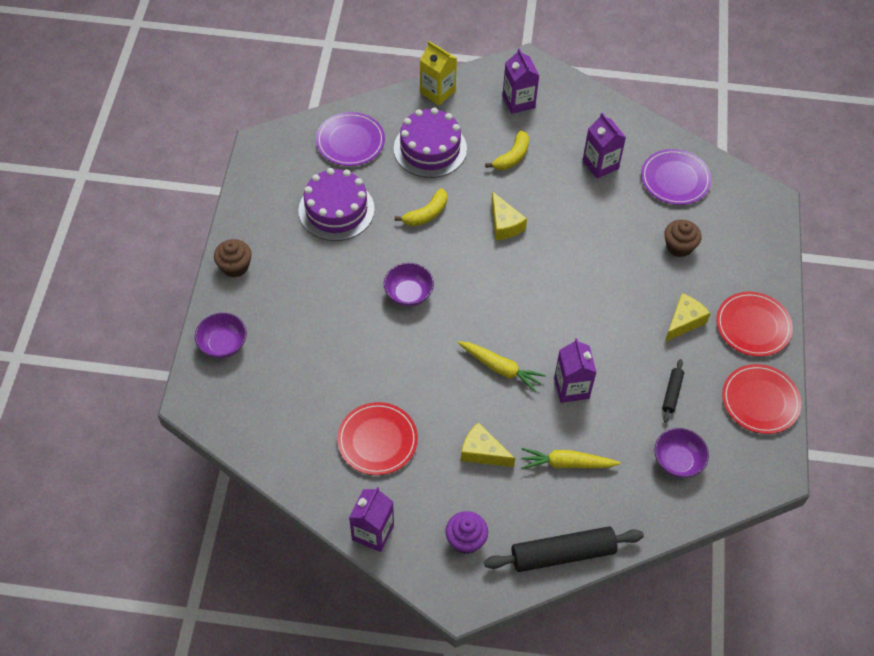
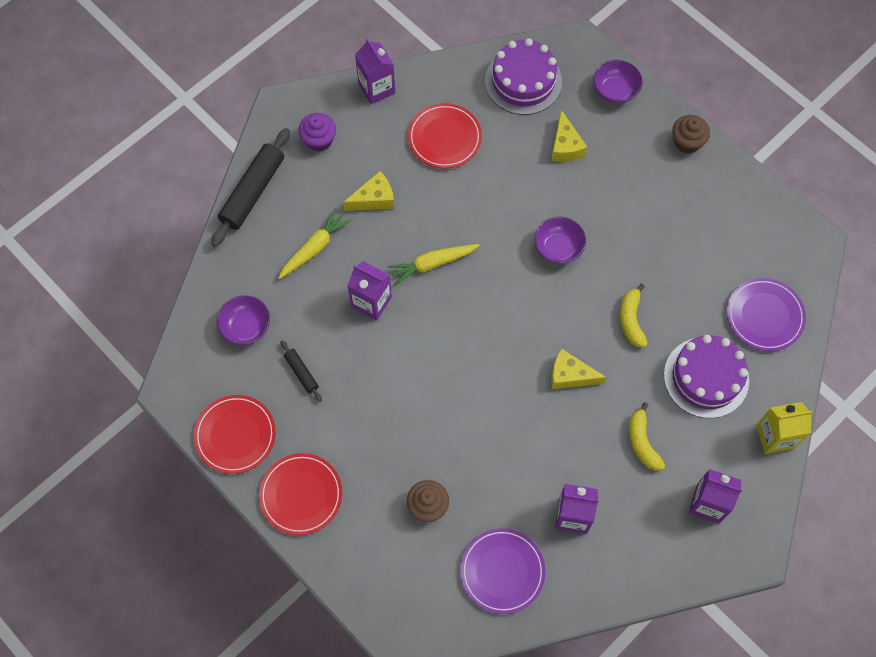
camera: 130 degrees right, 10 degrees up
(336, 210) = (691, 252): purple cake -> purple cake (523, 81)
(683, 321) = (354, 440): yellow cheese -> yellow cheese (565, 146)

